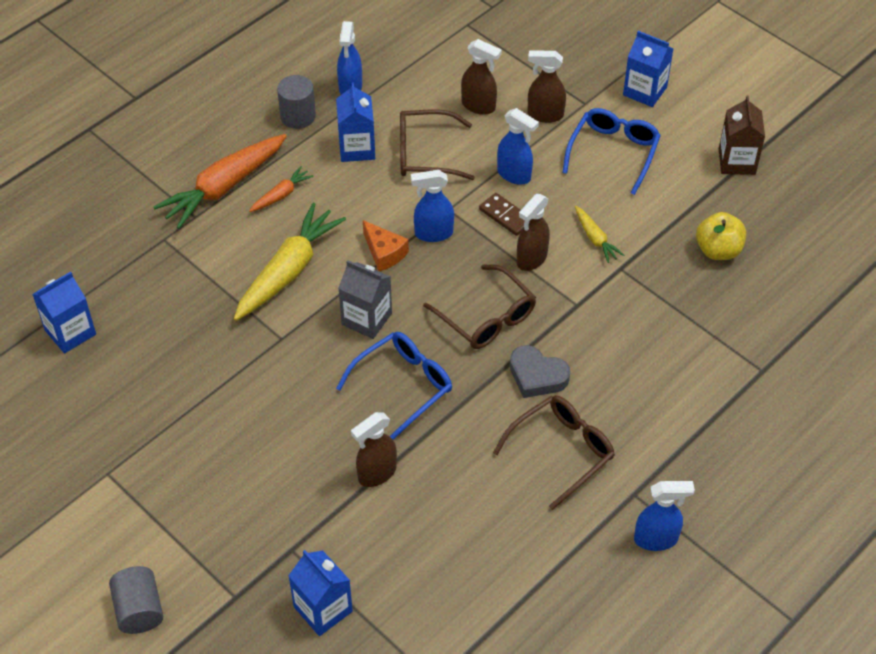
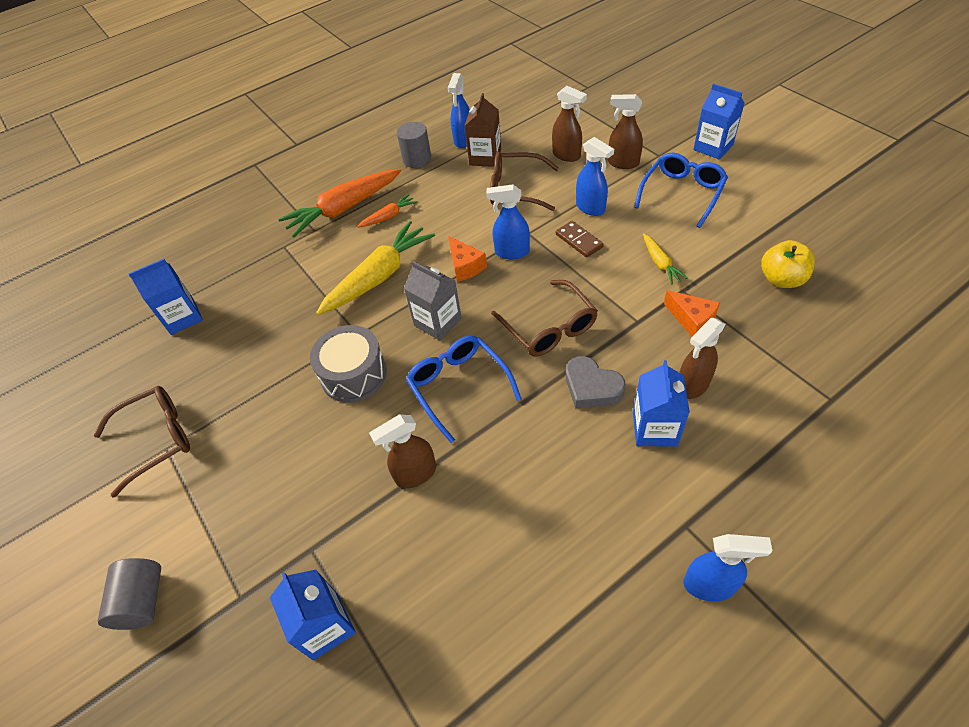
camera: 15 degrees right, 0 degrees up
(288, 381) = (354, 374): none -> grey drum
(357, 148) = (459, 183): blue carton -> blue carton (654, 428)
(403, 386) = (459, 387): blue glasses -> blue glasses turned 90 degrees counterclockwise
(531, 259) = (598, 278): brown spray bottle -> brown spray bottle (692, 386)
(561, 451) = (609, 469): brown glasses -> brown glasses (156, 439)
(630, 300) = (692, 320): none -> orange cheese
(737, 161) = (799, 204): brown carton -> brown carton (485, 157)

